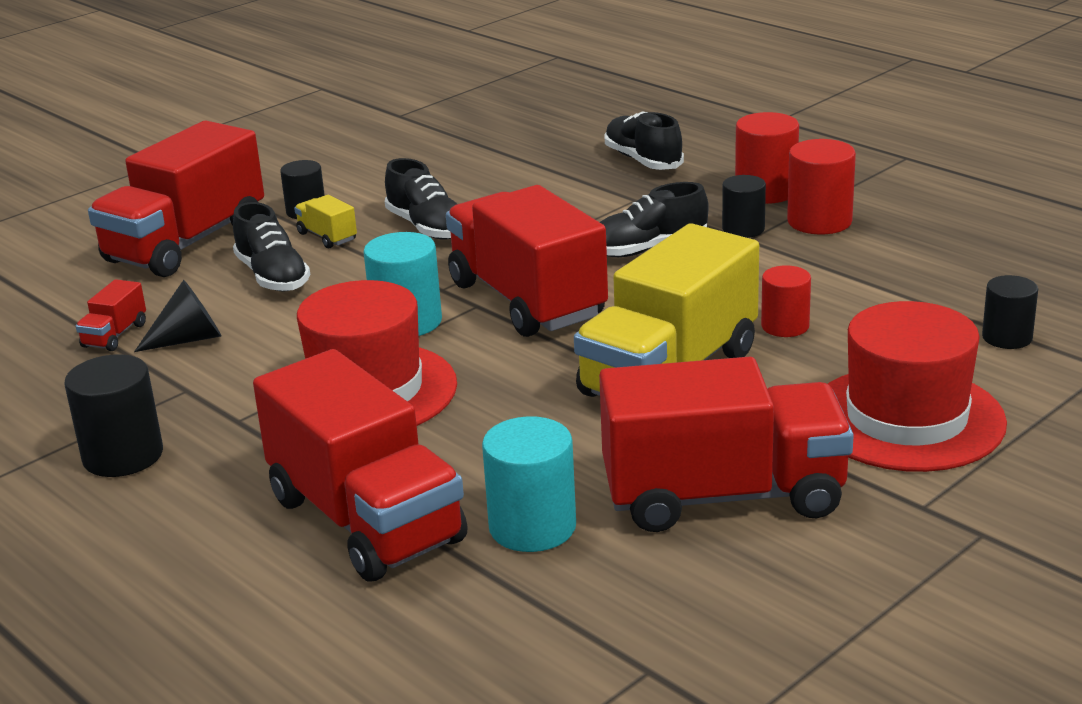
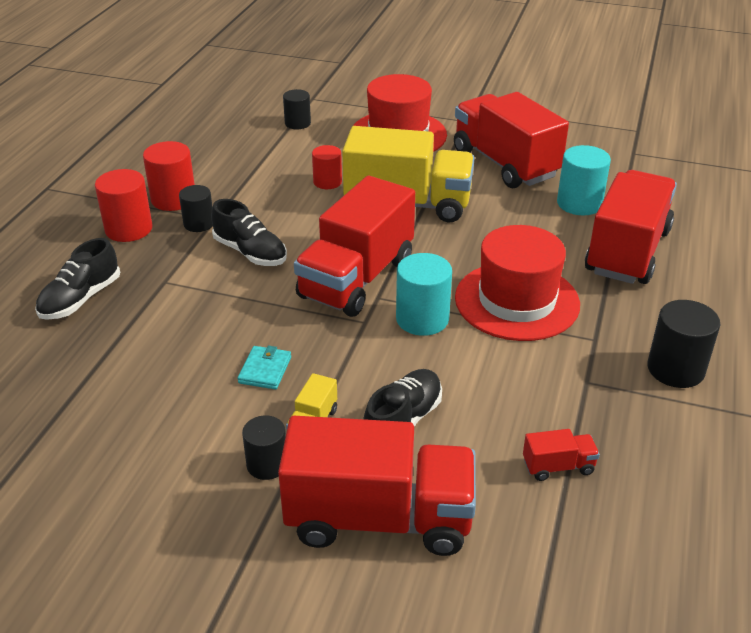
camera: 120 degrees left, 10 degrees up
(189, 339) = (528, 418): black cone -> none
(427, 227) = (265, 370): black shoe -> turquoise wallet

